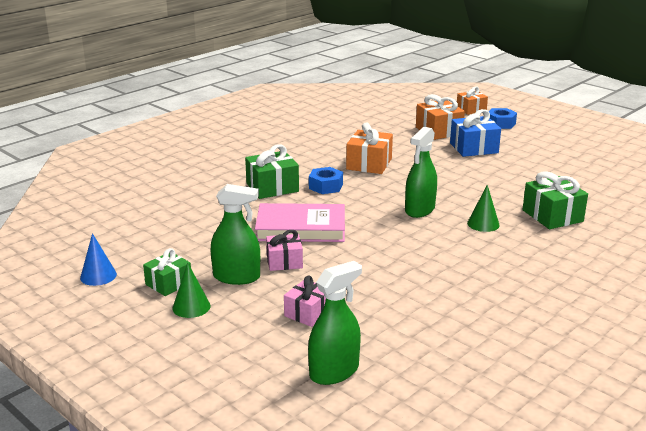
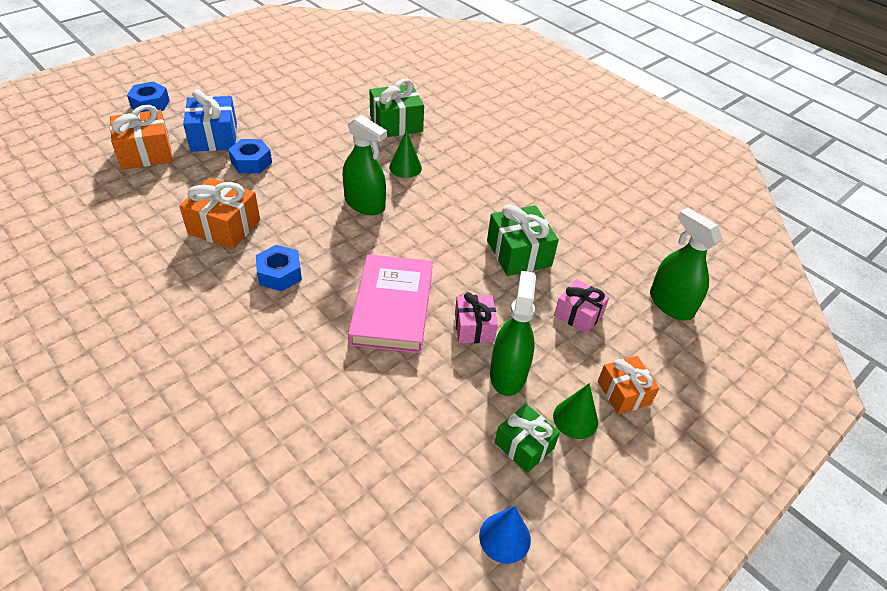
camera: 90 degrees left, 20 degrees up
(272, 187) = (266, 329): green gift -> green gift (518, 253)
(450, 164) = (251, 162): none -> blue nut
(471, 109) = (89, 115): orange gift -> orange gift (623, 393)

